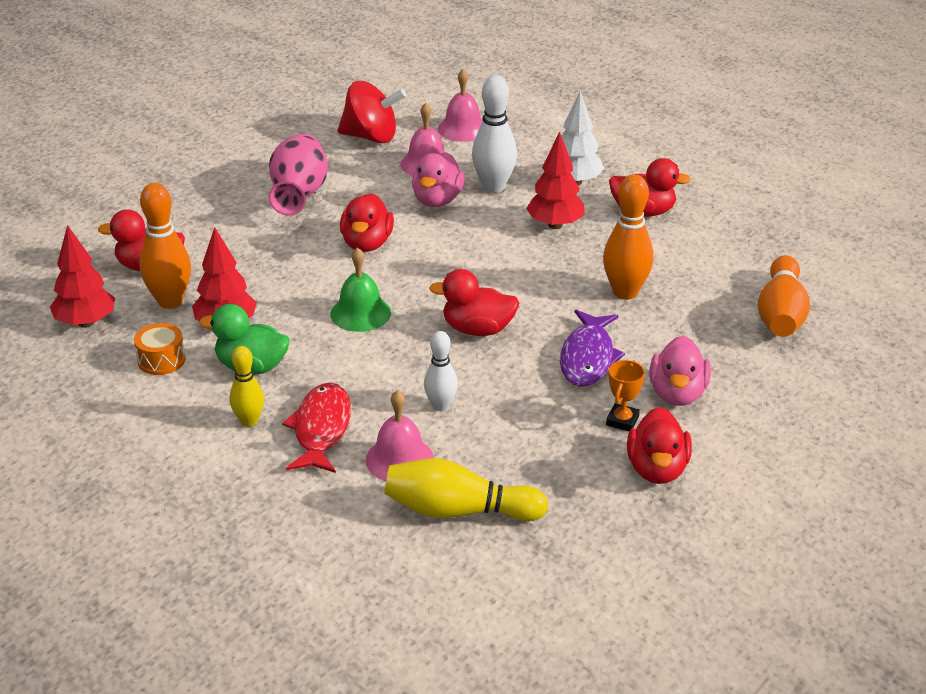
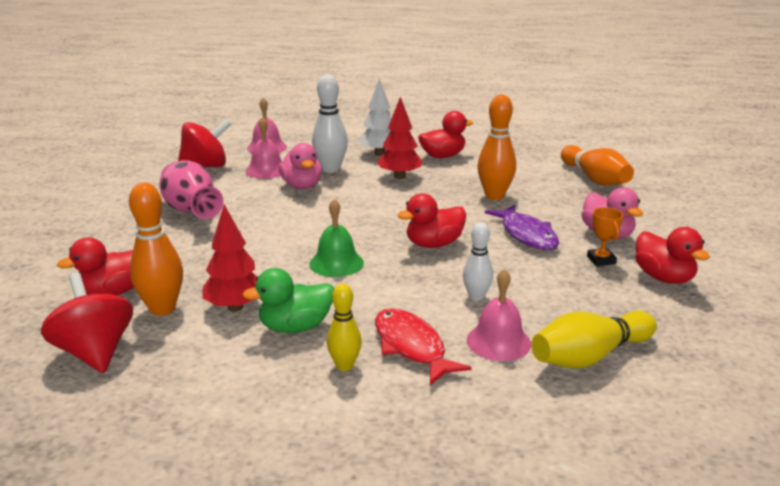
camera: 35 degrees left, 10 degrees down
(86, 323) = (95, 352): red tree -> red spinning top
(161, 360) = (206, 352): orange drum -> none
(367, 244) = (284, 222): red duck -> none

